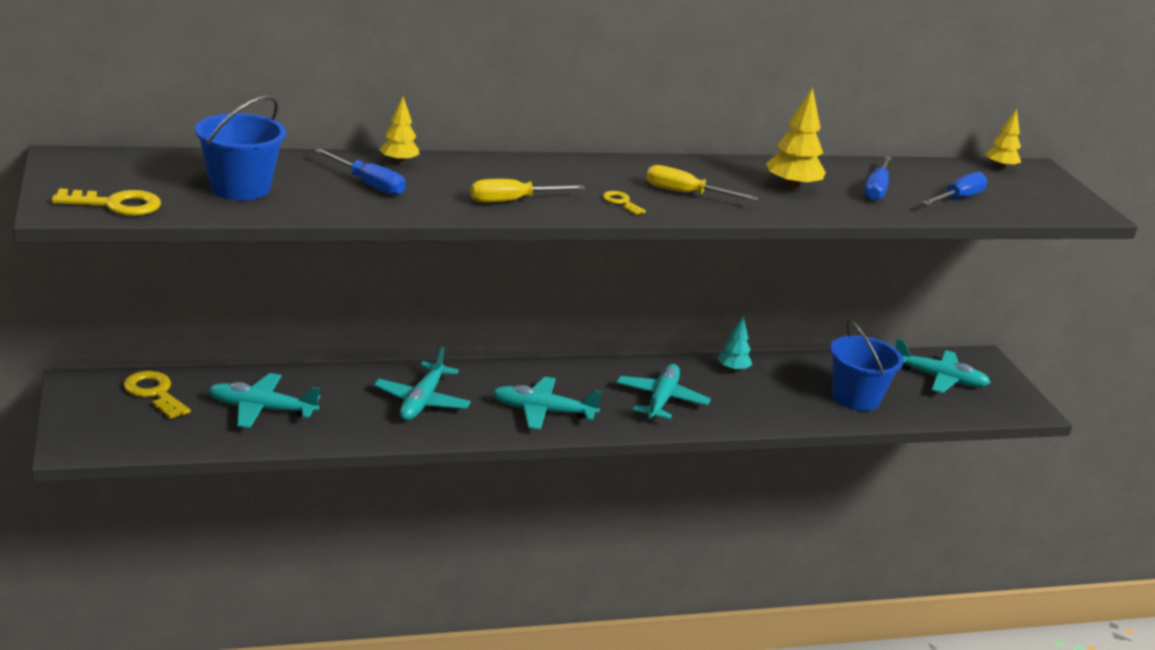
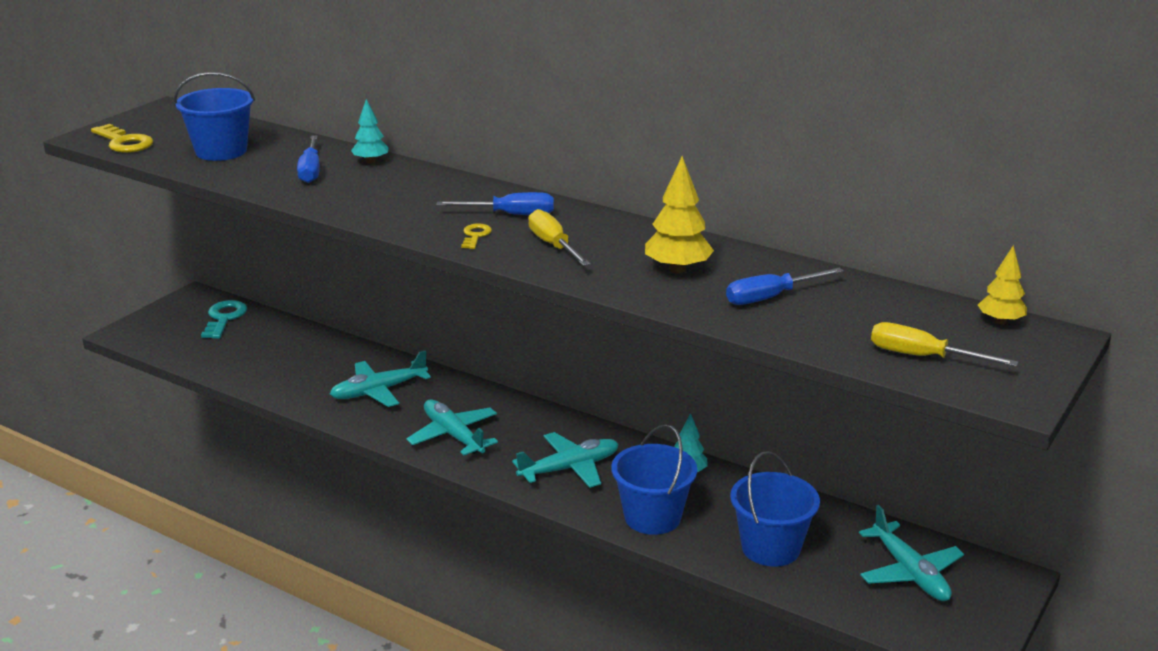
camera: 50 degrees right, 0 degrees up
(154, 393) = (224, 318): yellow key -> turquoise key
(262, 409) = (266, 354): turquoise plane -> none
(399, 162) = (371, 161): yellow tree -> turquoise tree
(513, 201) = (388, 210): yellow screwdriver -> yellow screwdriver (923, 357)
(765, 409) = (652, 517): none -> blue bucket
(958, 199) = (853, 333): blue screwdriver -> blue screwdriver (510, 215)

